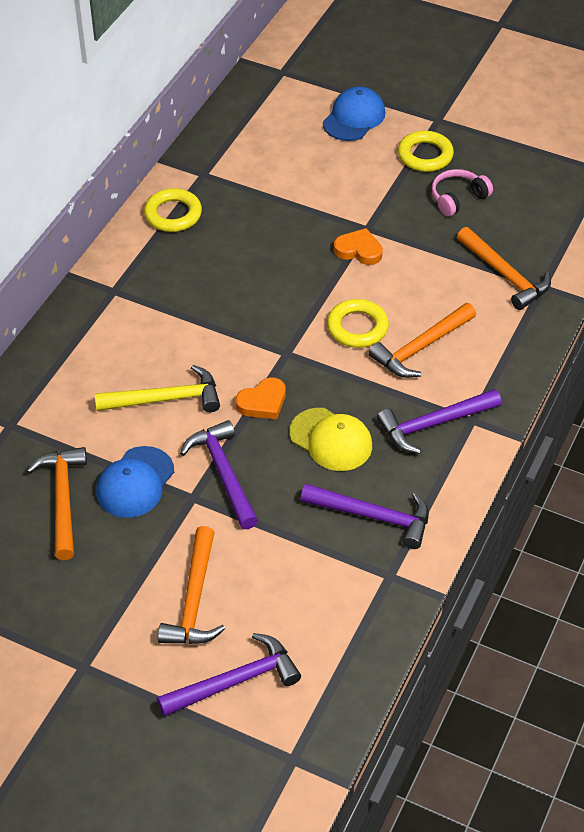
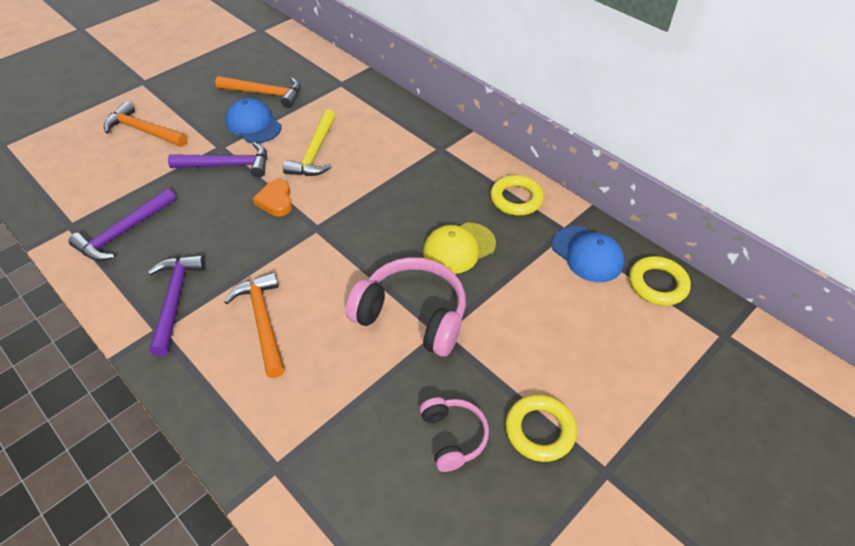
camera: 110 degrees right, 0 degrees up
(236, 681) = (73, 134): purple hammer -> none
(331, 440) = (211, 229): yellow cap -> yellow cap (459, 248)
(354, 118) = (627, 379): blue cap -> blue cap (587, 254)
(357, 327) = (315, 283): yellow ring -> yellow ring (657, 284)
(359, 250) = (412, 315): orange heart -> pink headphones
(505, 275) = (312, 435): orange hammer -> none

